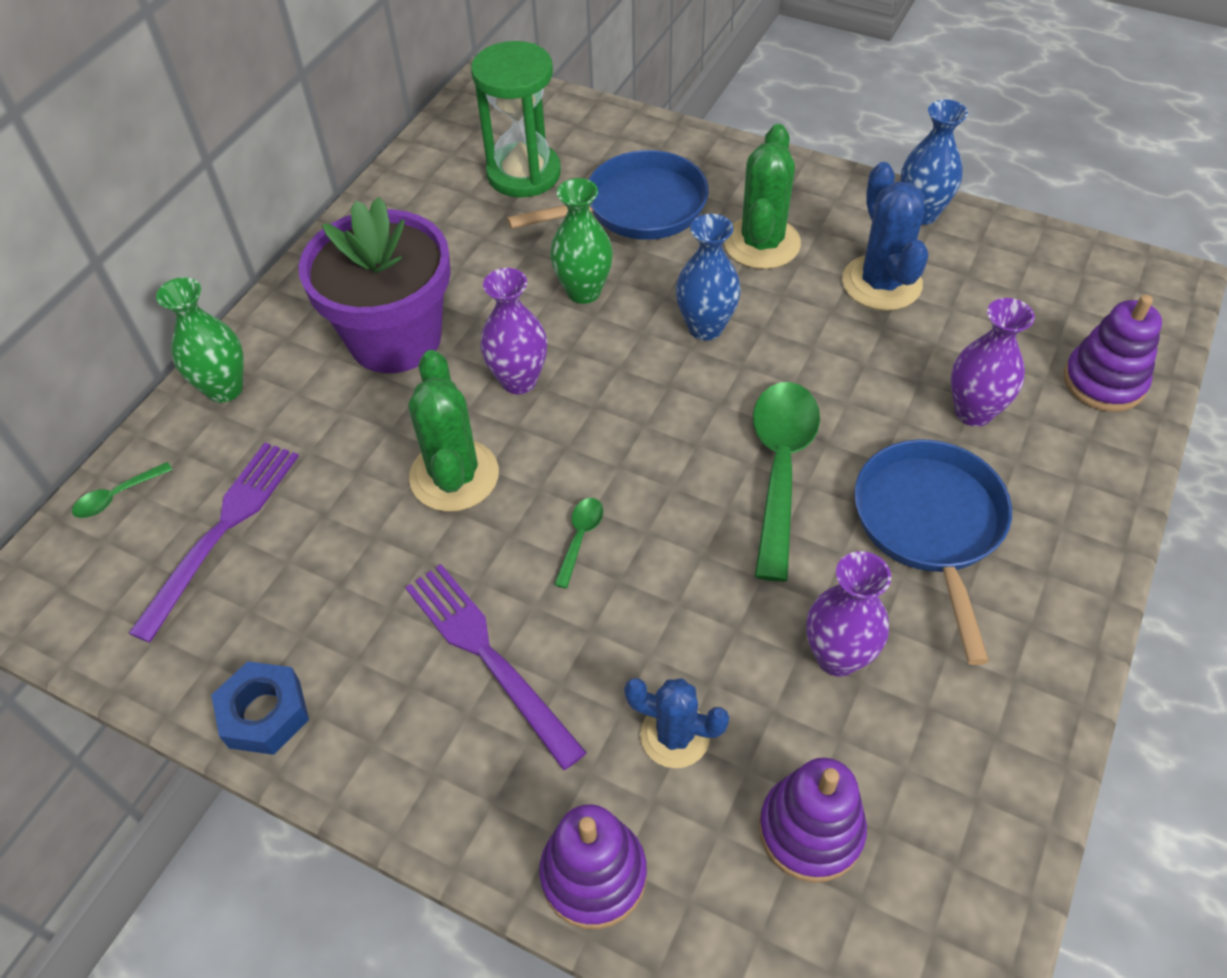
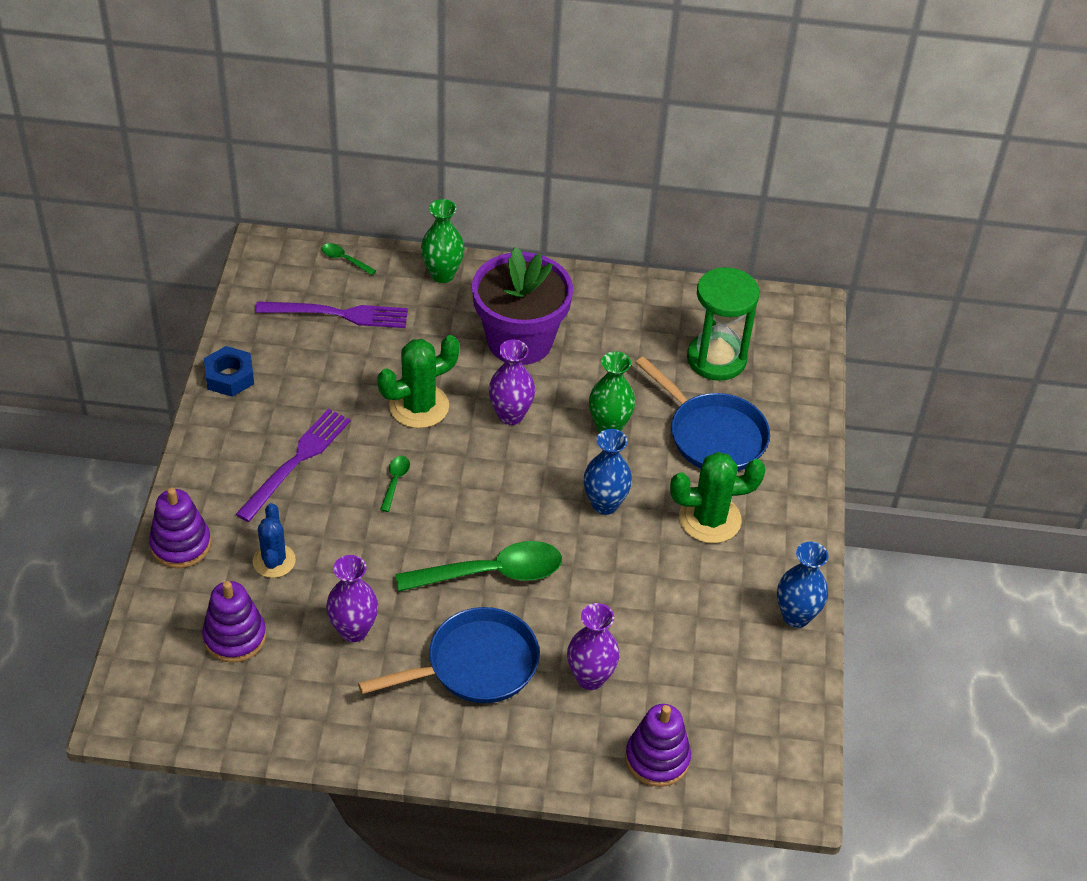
camera: 65 degrees right, 5 degrees down
(580, 538) = (395, 481): green spoon -> green spoon turned 75 degrees counterclockwise
(881, 283) = (701, 602): blue cactus -> none

